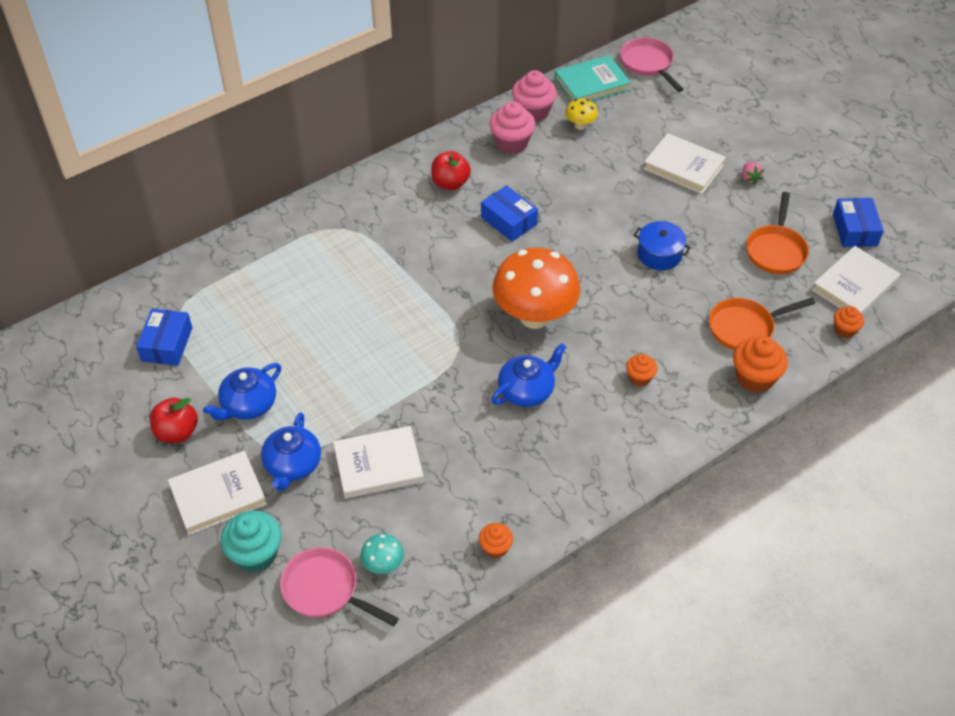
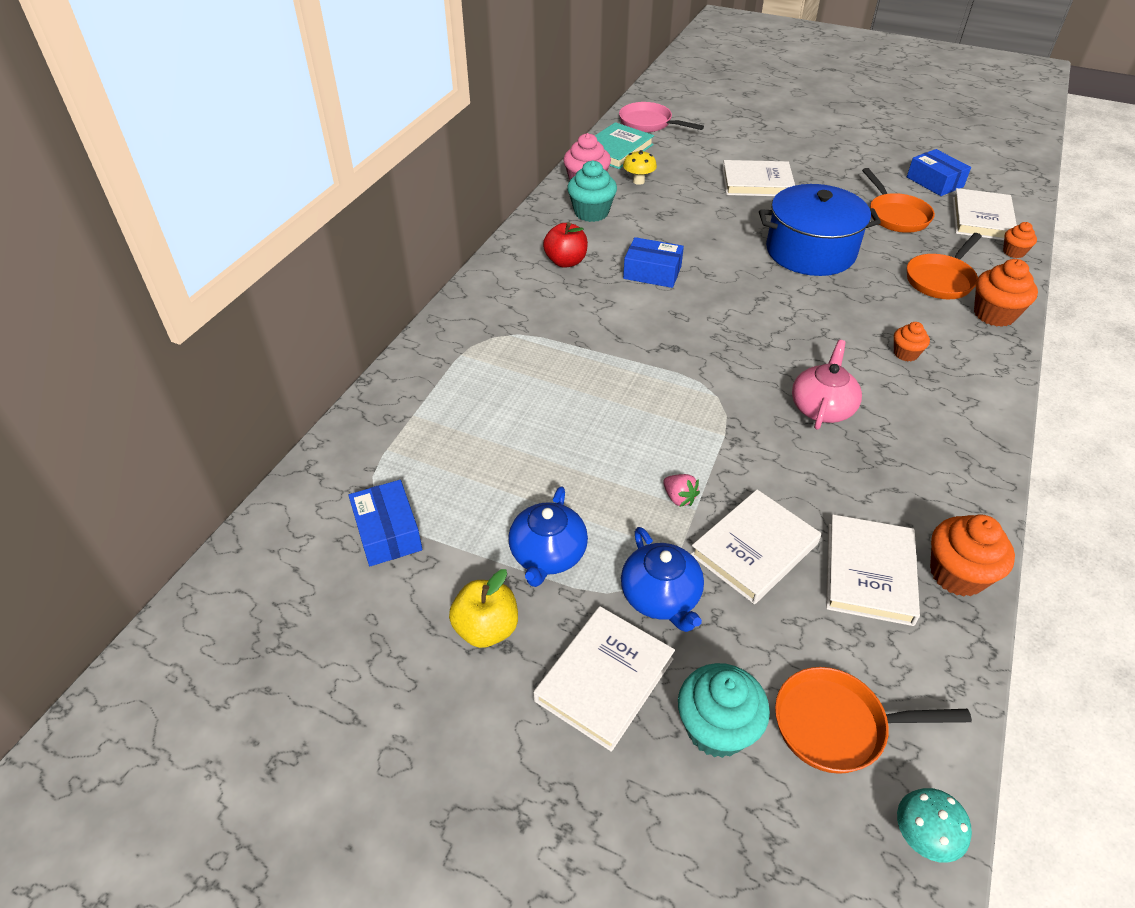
camera: 30 degrees left, 5 degrees down
(177, 432) = (486, 628): red apple -> yellow apple
(325, 590) = (837, 725): pink pan -> orange pan
(383, 565) = (869, 657): turquoise mushroom -> turquoise mushroom (922, 837)
(438, 517) = (869, 573): none -> white book
(495, 548) = (957, 574): orange cupcake -> orange cupcake, size x1.73
(511, 143) = (591, 213): pink cupcake -> turquoise cupcake
(527, 390) = (822, 407): blue teapot -> pink teapot
(534, 316) = (759, 341): orange mushroom -> none
(659, 254) = (810, 251): blue pot -> blue pot, size x1.91
(750, 178) = (817, 174): pink strawberry -> pink strawberry (679, 498)

